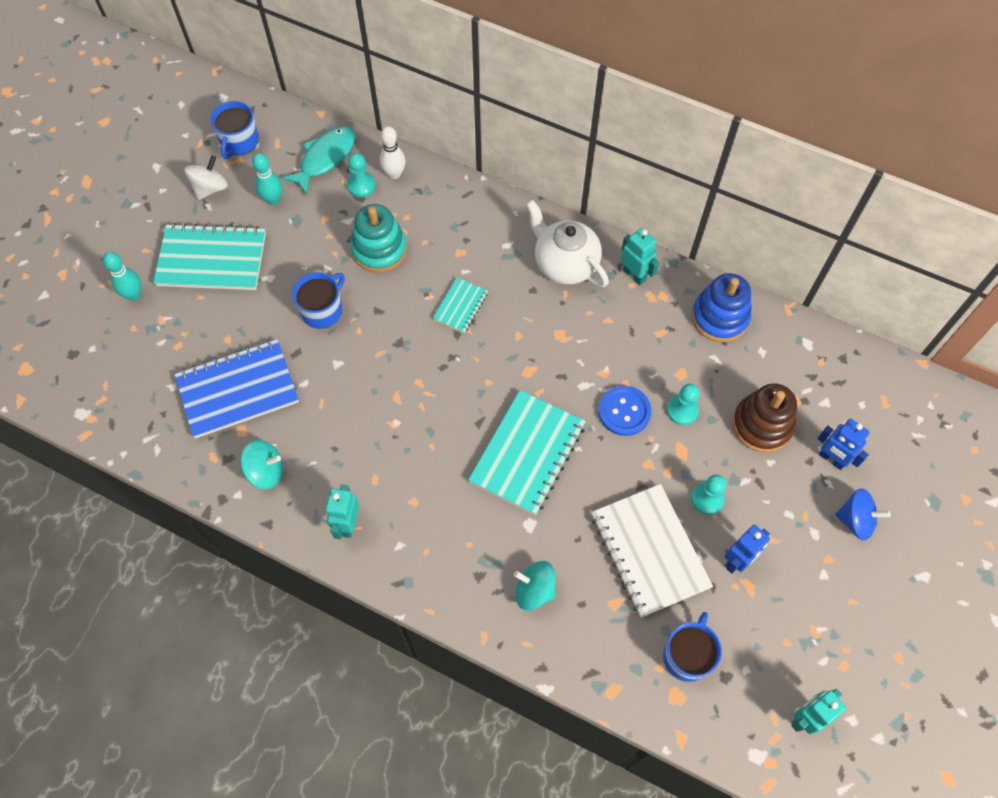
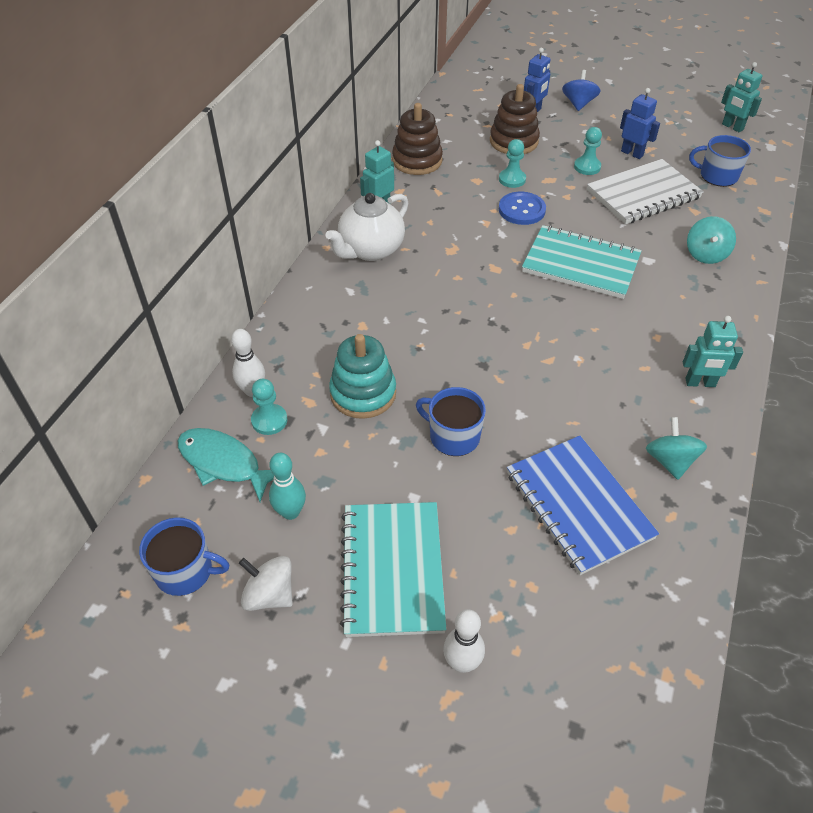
camera: 95 degrees left, 15 degrees down
(134, 294) = (462, 663): turquoise bowling pin -> white bowling pin
(460, 306) = (430, 320): turquoise notebook -> none
(719, 317) = (417, 161): blue stacking toy -> brown stacking toy

